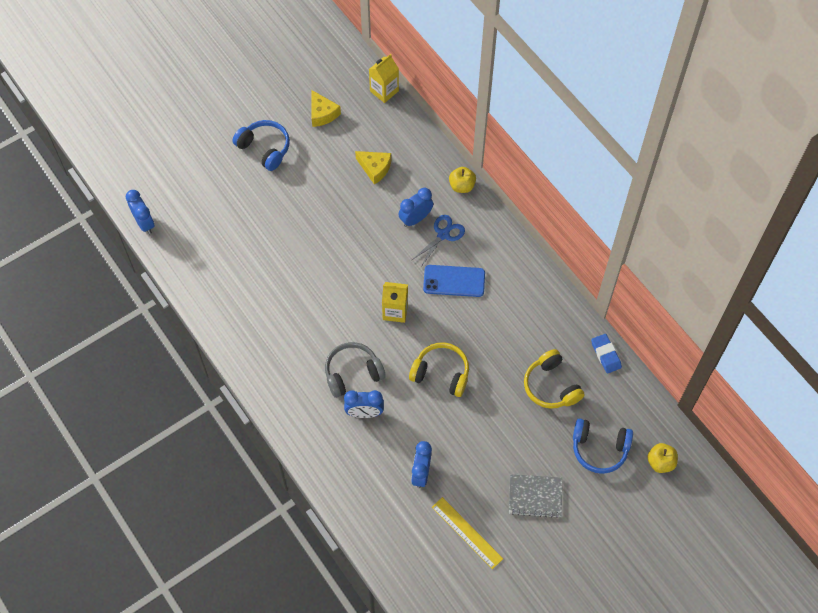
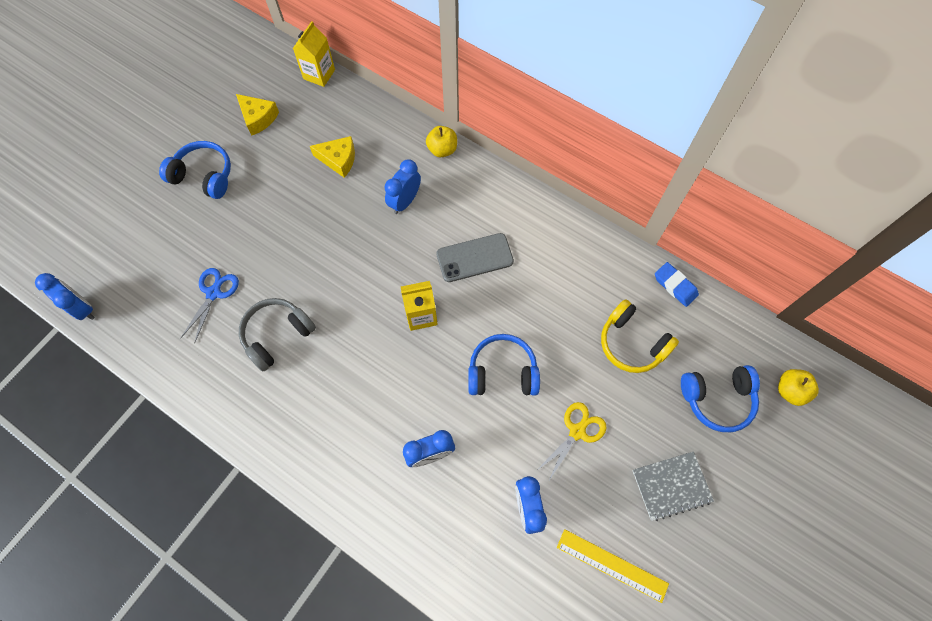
camera: 20 degrees left, 5 degrees up
(352, 373) = (398, 408): grey headphones -> grey headphones (277, 335)
(441, 373) = (502, 372): yellow headphones -> blue headphones
(443, 234) = (442, 209): blue scissors -> blue scissors (213, 293)
(454, 281) = (474, 258): blue phone -> grey phone
(480, 435) = (577, 431): none -> yellow scissors

